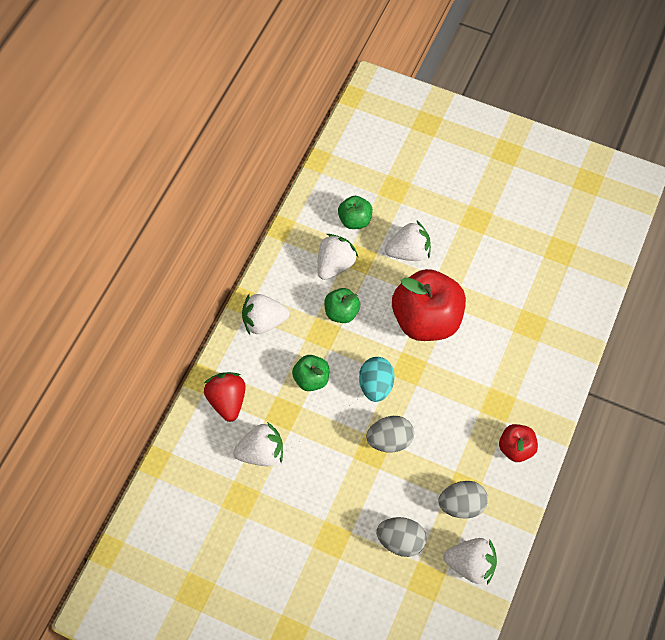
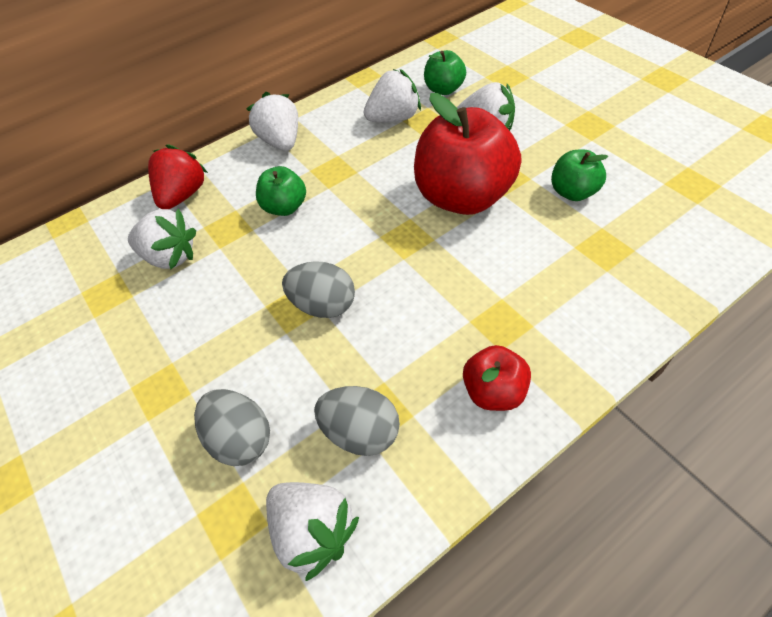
camera: 35 degrees right, 10 degrees down
(264, 321) = (281, 142): white strawberry -> white strawberry turned 45 degrees clockwise
(341, 312) = (368, 159): green apple -> green apple (573, 192)
(376, 385) = (352, 240): turquoise egg -> none

